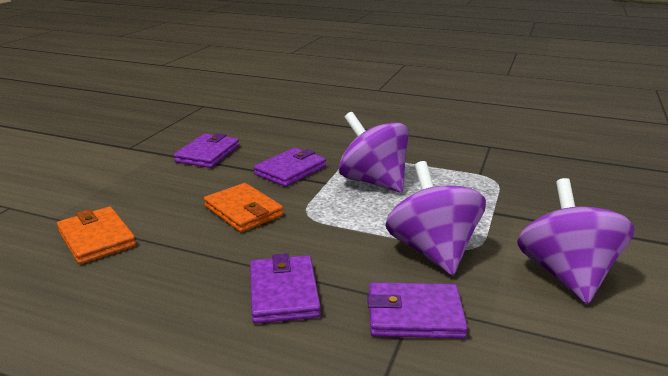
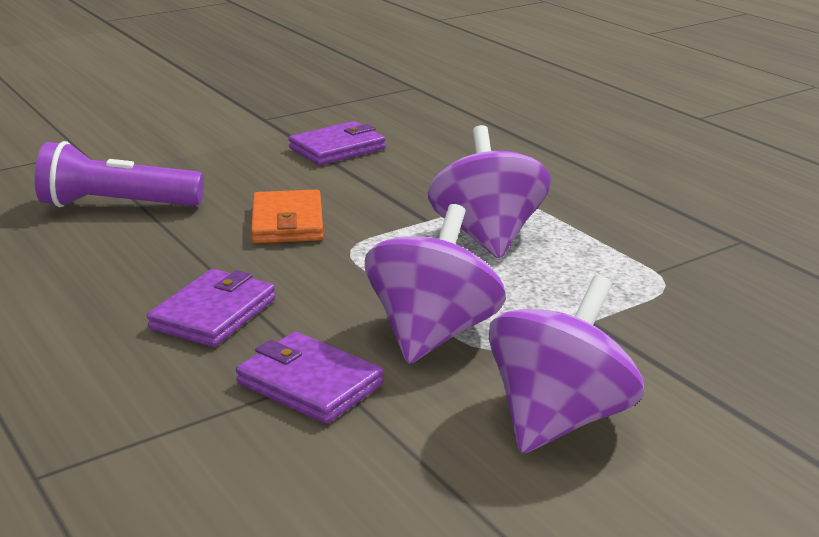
camera: 35 degrees right, 0 degrees up
(97, 239) = (117, 205): orange wallet -> purple flashlight
(290, 170) = (404, 194): purple wallet -> none

